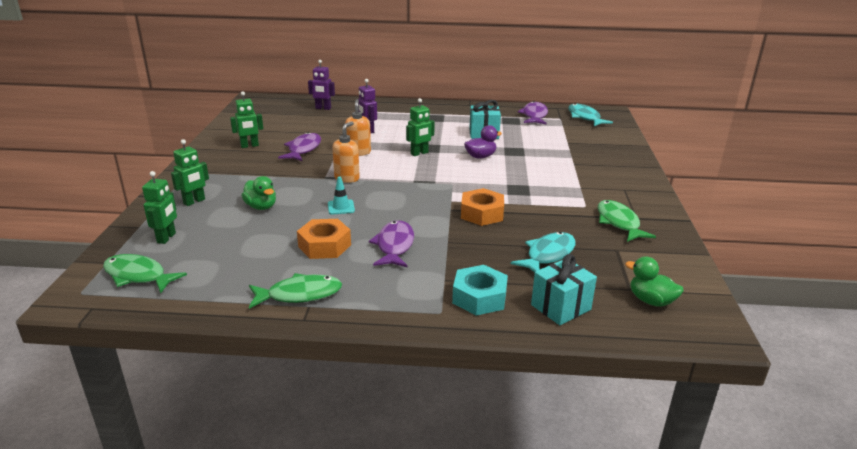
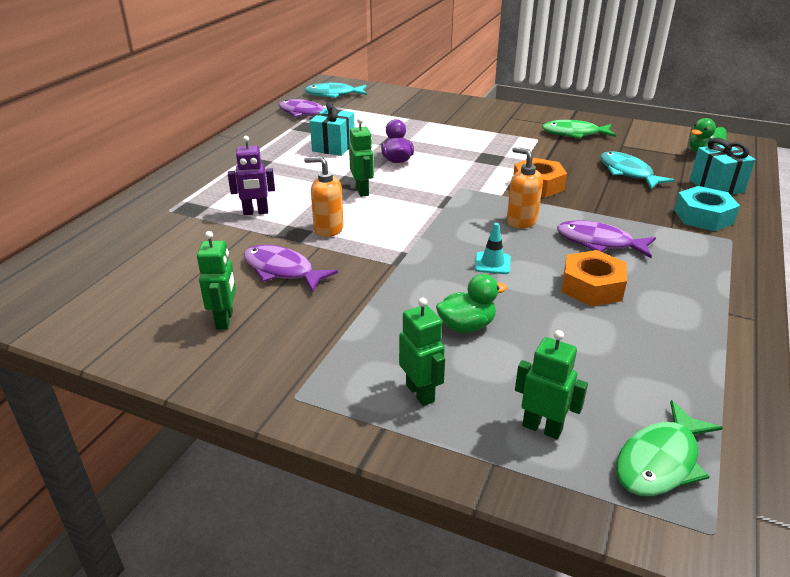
camera: 70 degrees left, 5 degrees up
(300, 294) = (705, 316): green fish -> none
(323, 108) = (126, 235): purple robot -> none
(347, 178) = (408, 248): orange soap dispenser -> orange soap dispenser (521, 221)

